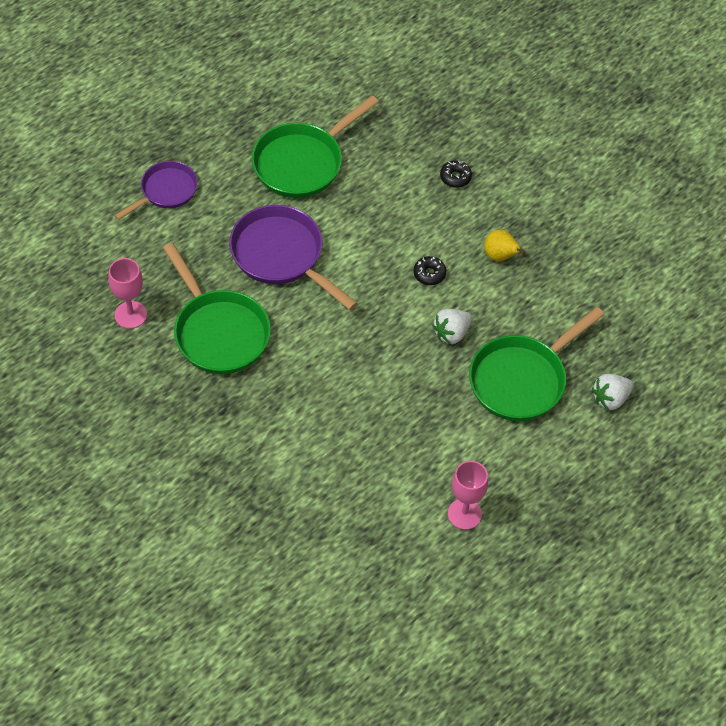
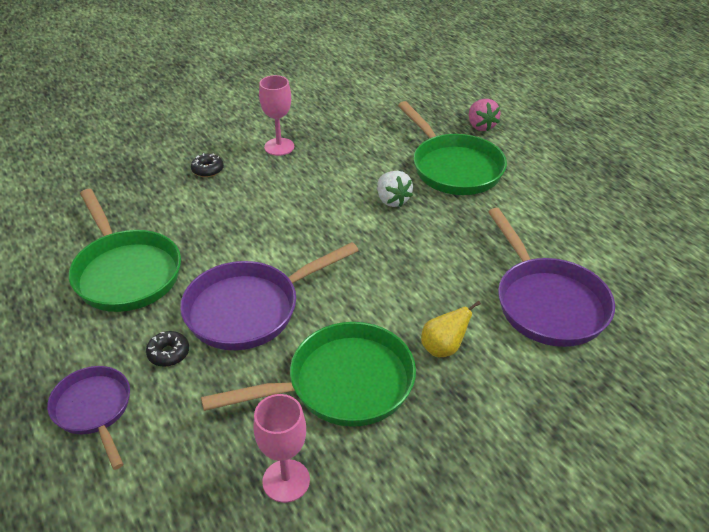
camera: 75 degrees left, 15 degrees down
(339, 467) = (547, 303): none -> purple pan
(429, 274) = (317, 203): black donut -> black donut (168, 353)
(464, 514) = (602, 224): pink goblet -> pink goblet (279, 147)
(500, 256) = (312, 158): yellow pear -> yellow pear (443, 348)
(610, 399) = (481, 126): white strawberry -> pink strawberry

